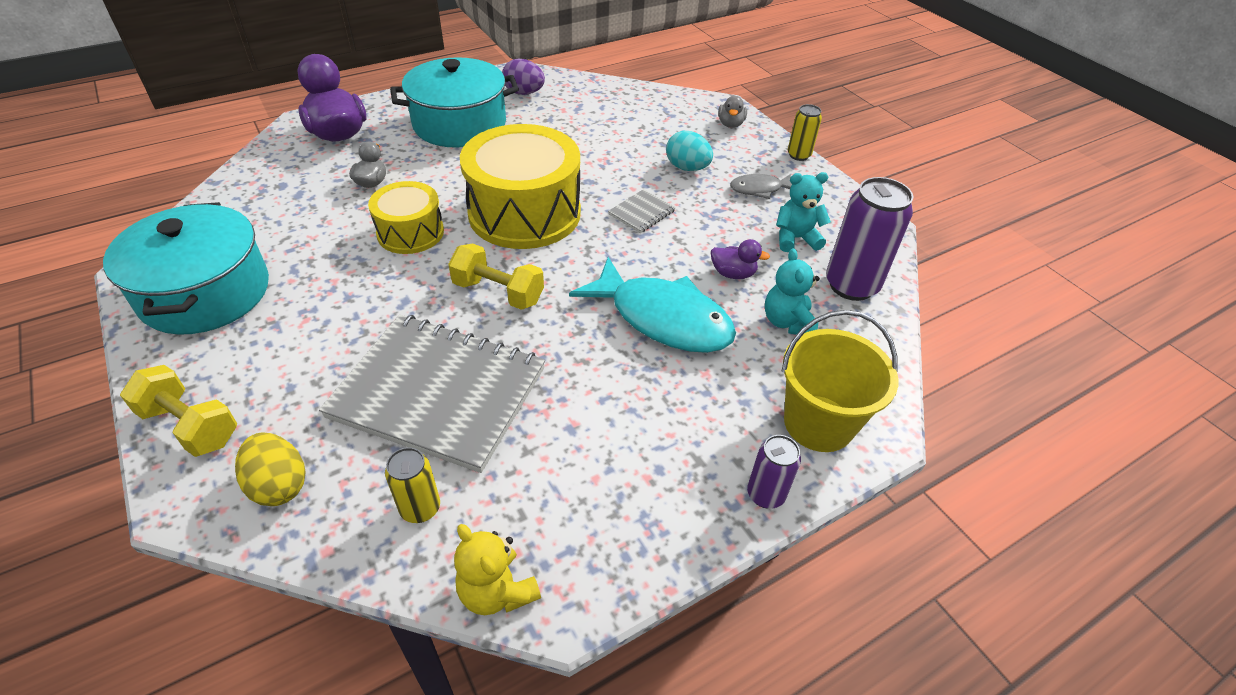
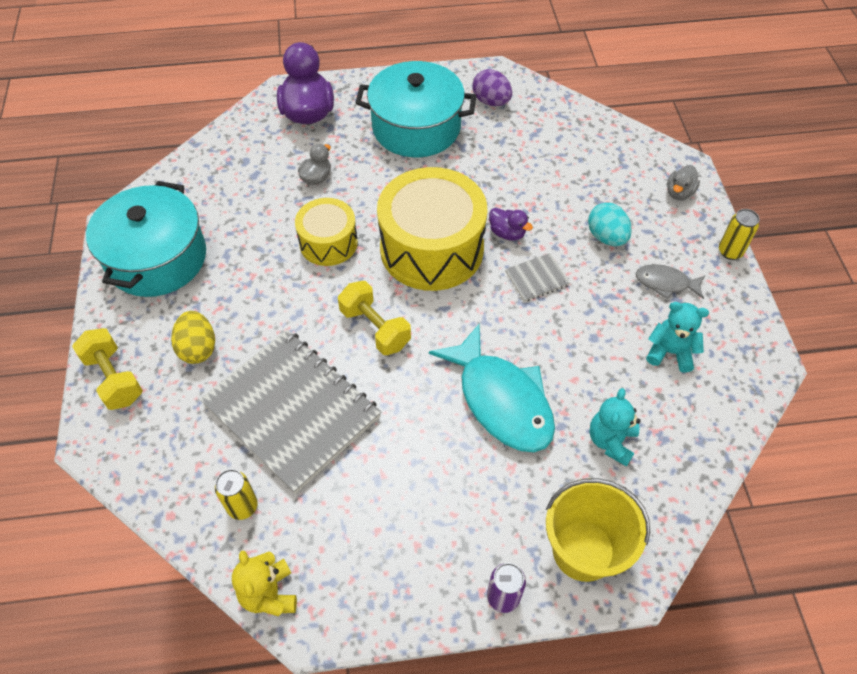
camera: 25 degrees right, 10 degrees up
(279, 485) = (156, 450): yellow egg -> yellow egg (198, 348)
(733, 274) = (588, 373): purple duck -> purple duck (507, 233)
(851, 285) = (695, 422): purple can -> none

